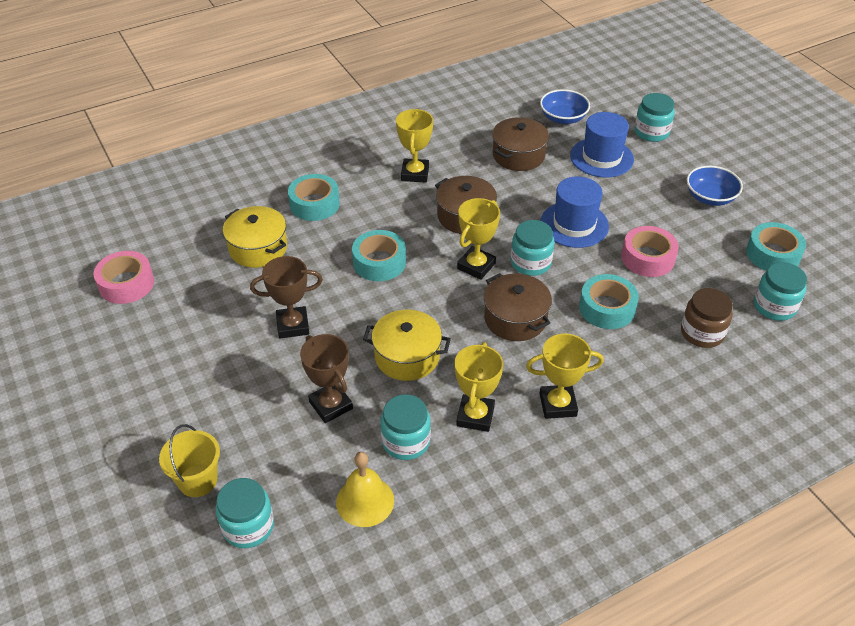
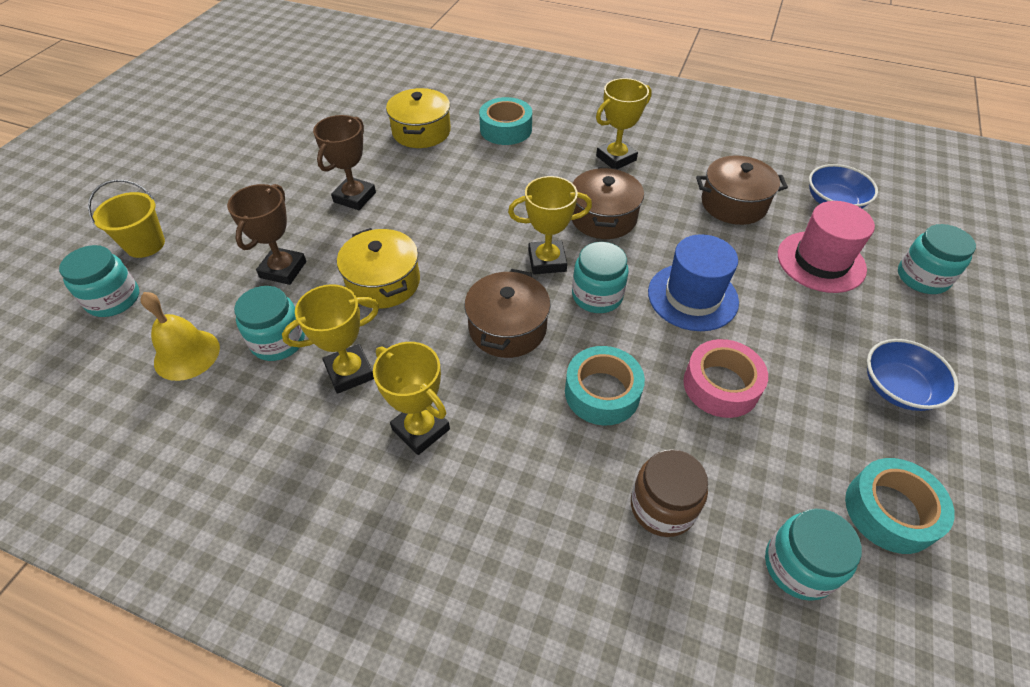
camera: 50 degrees right, 5 degrees up
(126, 284) = (317, 99): pink tape -> none
(293, 325) = (354, 197): brown trophy -> brown trophy turned 75 degrees clockwise
(379, 262) = (480, 201): turquoise tape -> none
(601, 157) = (821, 261): blue hat -> pink hat

